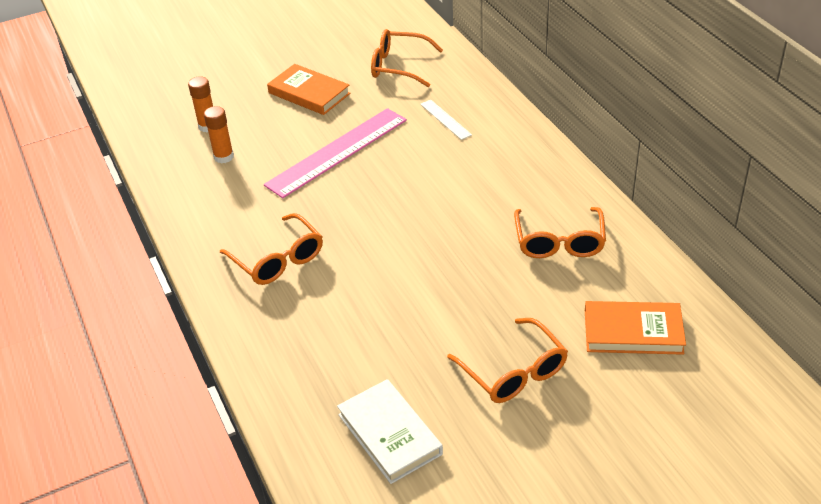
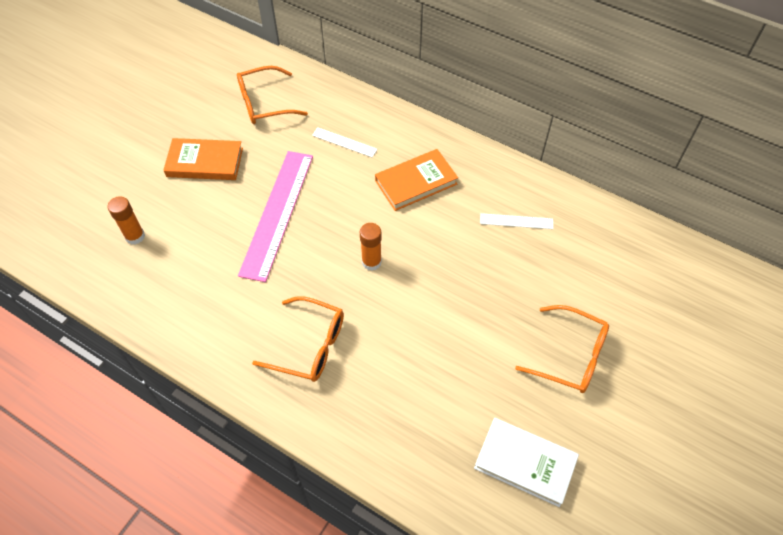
camera: 35 degrees left, 15 degrees up
(224, 157) = (177, 263): orange glue stick -> orange glue stick (371, 262)
(559, 241) = (516, 221): orange glasses -> white ruler
(633, 332) = (623, 277): orange book -> orange book (416, 182)

